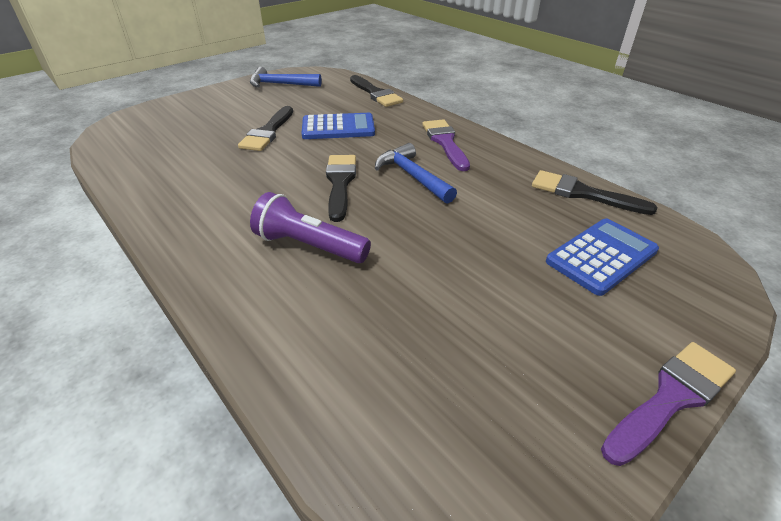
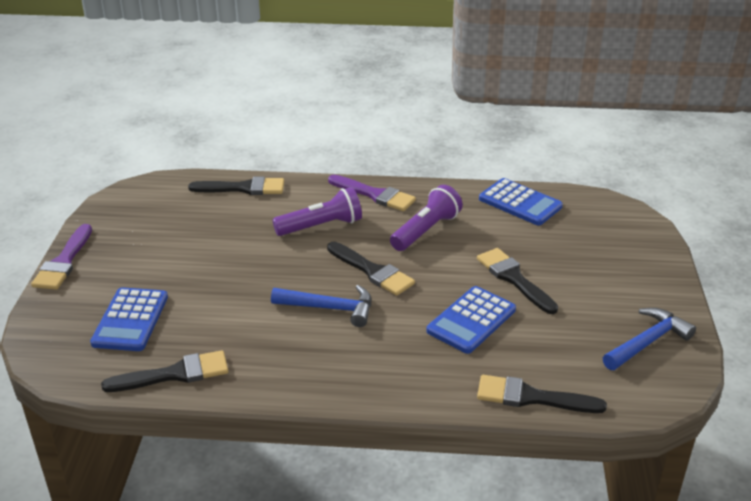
camera: 135 degrees right, 5 degrees down
(139, 168) = (520, 203): none -> blue calculator
(243, 188) = (425, 230): none -> purple flashlight
(302, 369) = (243, 188): none -> black brush
(445, 142) = (352, 364): purple brush -> purple brush (375, 195)

